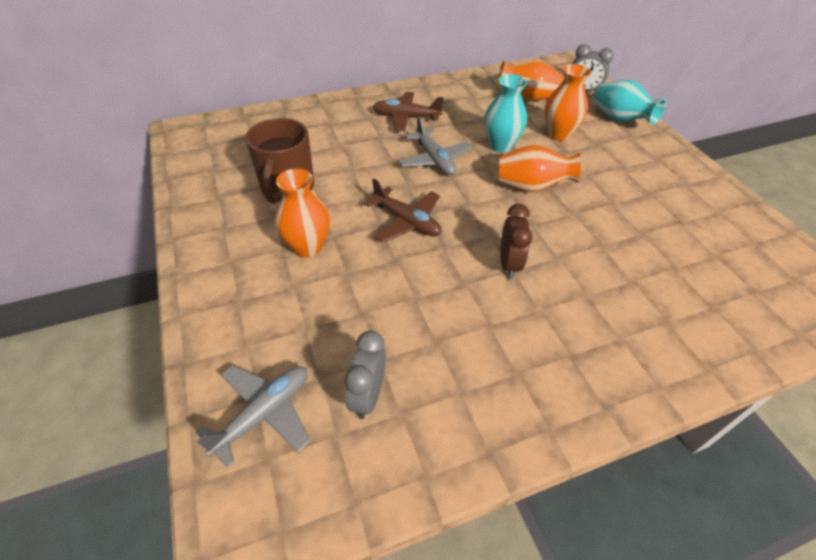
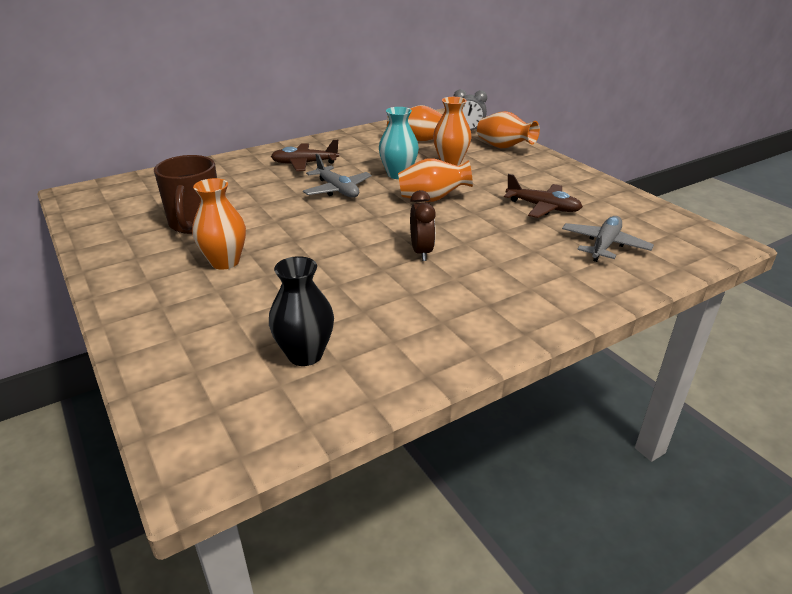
camera: 10 degrees left, 15 degrees down
(264, 414) = (205, 380): grey plane -> grey plane (604, 245)
(367, 396) = (305, 354): grey clock -> black vase
(406, 221) = (319, 234): brown plane -> brown plane (543, 207)
(619, 119) = (504, 147): turquoise vase -> orange vase

